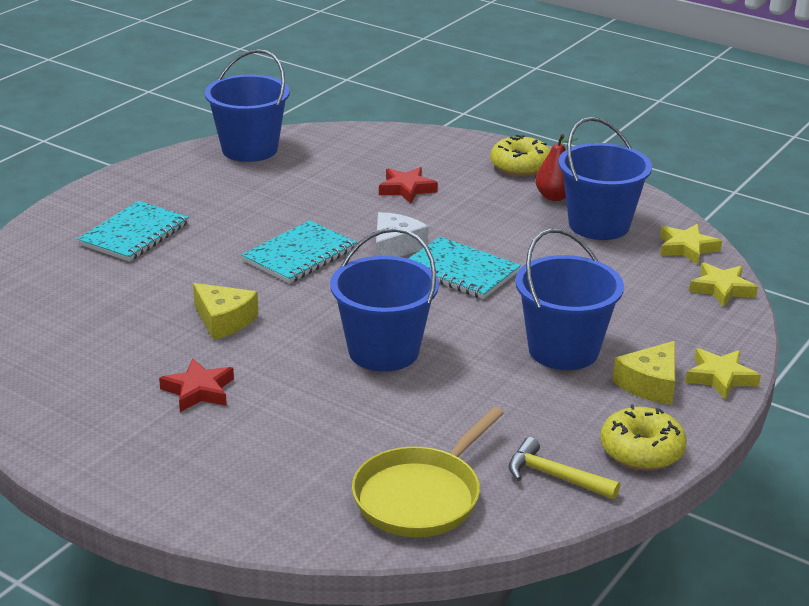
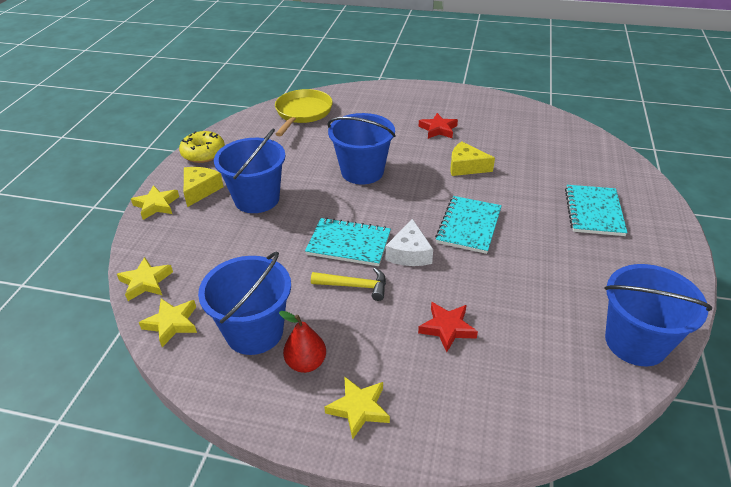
camera: 160 degrees right, 10 degrees up
(520, 166) = (359, 409): yellow donut -> yellow star
(555, 476) = (245, 133): yellow hammer -> yellow hammer (354, 286)

